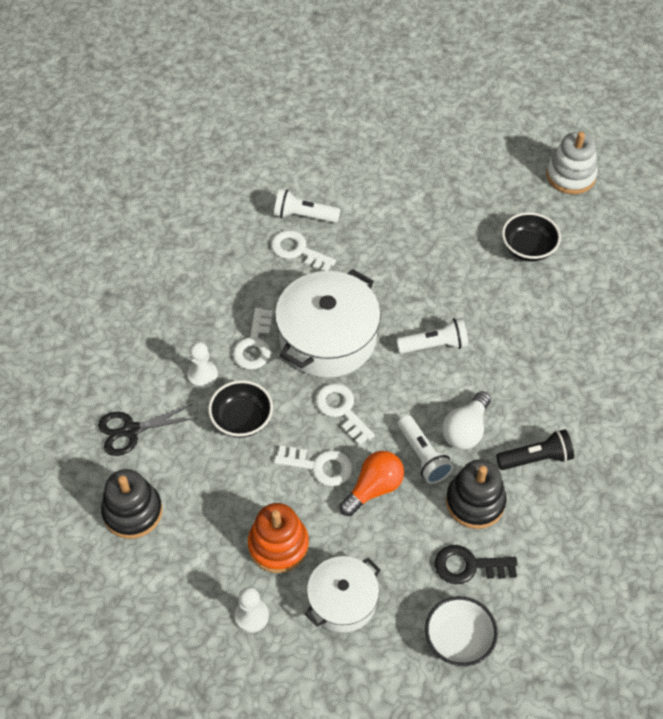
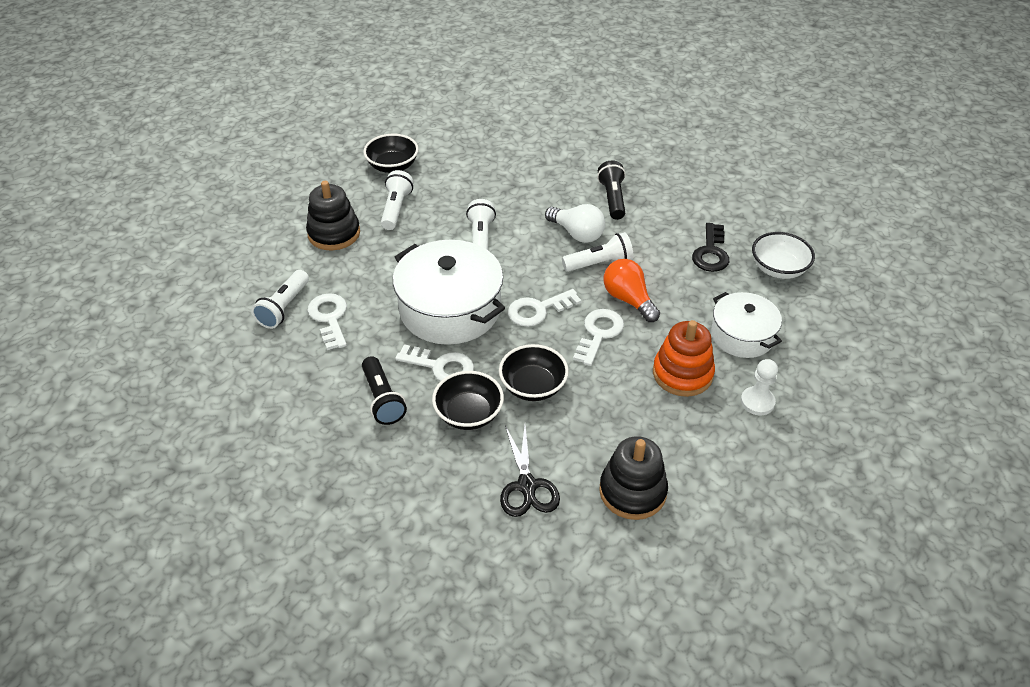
camera: 80 degrees left, 10 degrees down
(202, 375) = (468, 414): white pawn -> black bowl
(210, 310) = (382, 399): none -> black flashlight
(298, 251) = (329, 318): white key -> white key turned 120 degrees clockwise
(460, 266) = (396, 209): none -> white flashlight
(475, 502) = (650, 239): black stacking toy -> black stacking toy (334, 233)
(570, 176) = (322, 129): white stacking toy -> none

